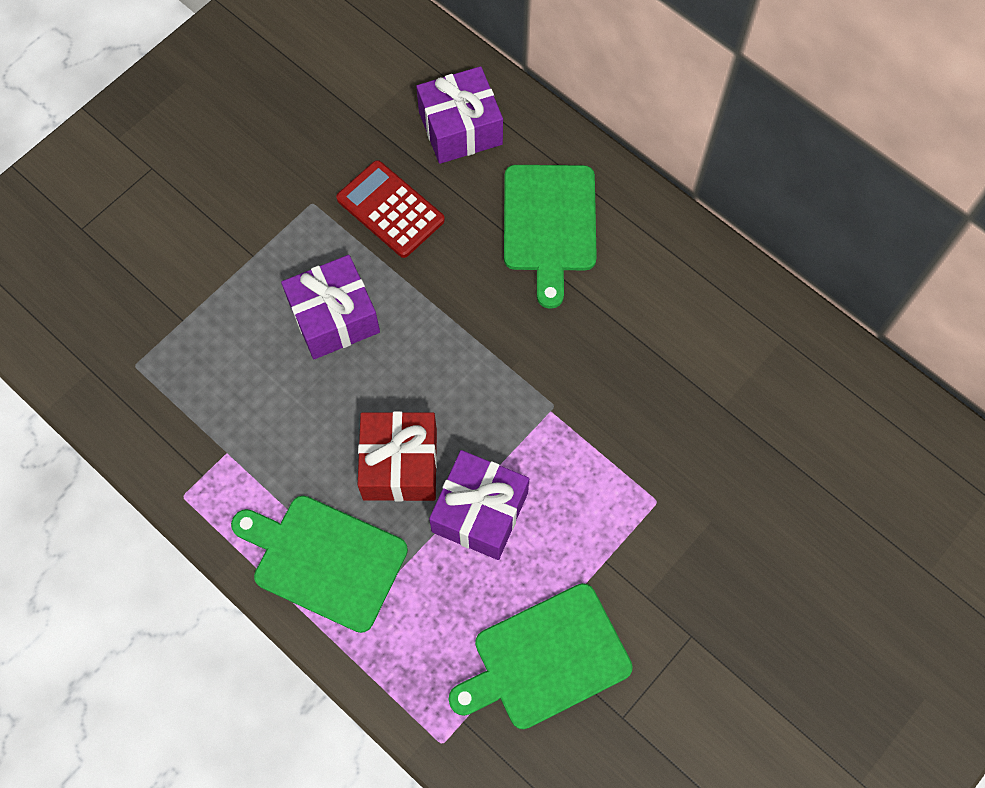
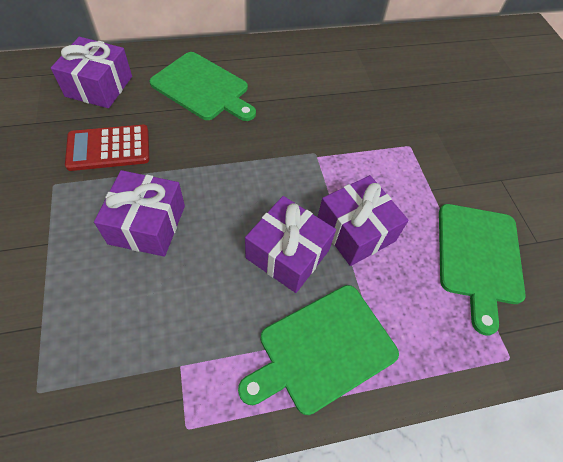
camera: 60 degrees left, 10 degrees down
(400, 464) = (287, 254): red gift -> purple gift

